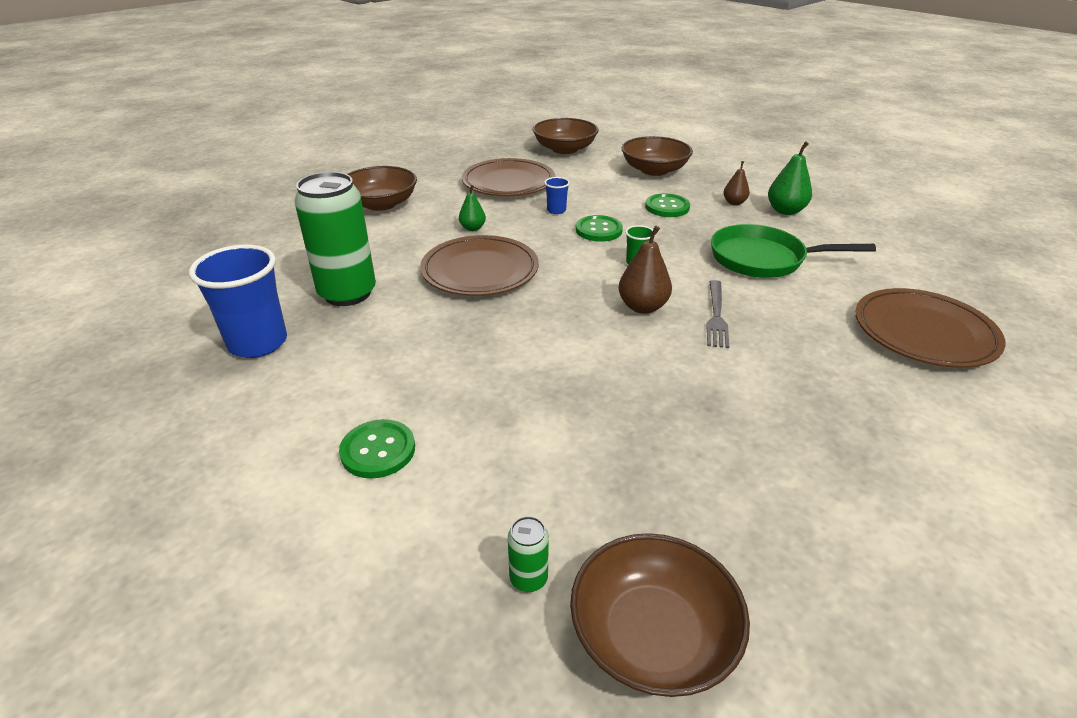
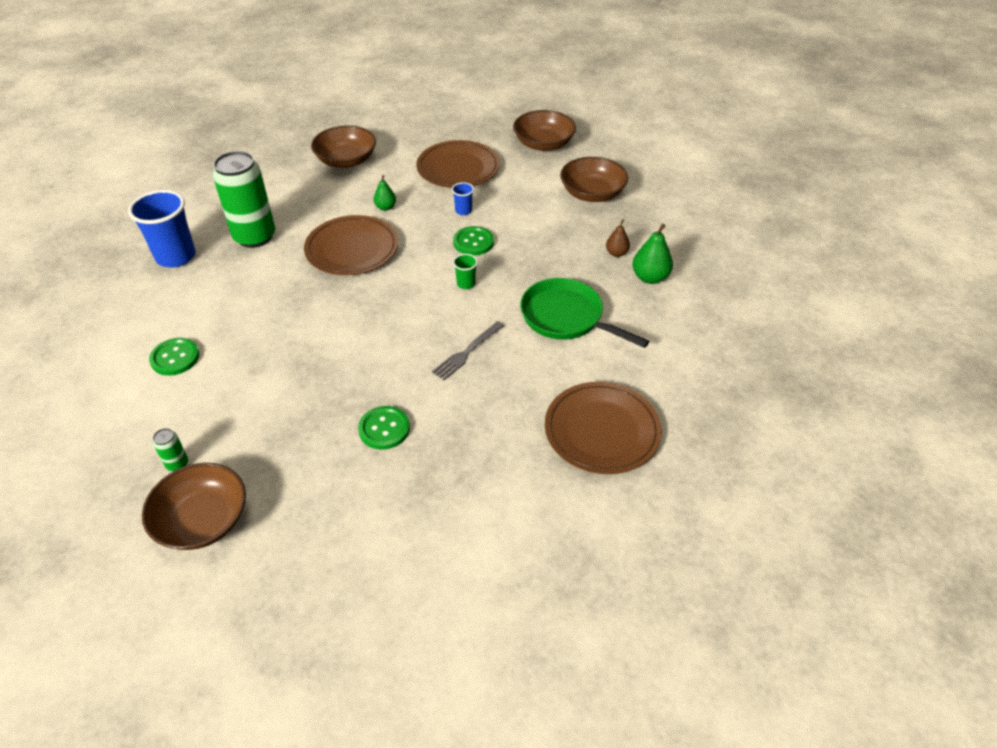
camera: 30 degrees right, 10 degrees up
(642, 307) = (425, 323): brown pear -> none
(667, 207) = (554, 238): green button -> green button (384, 429)

